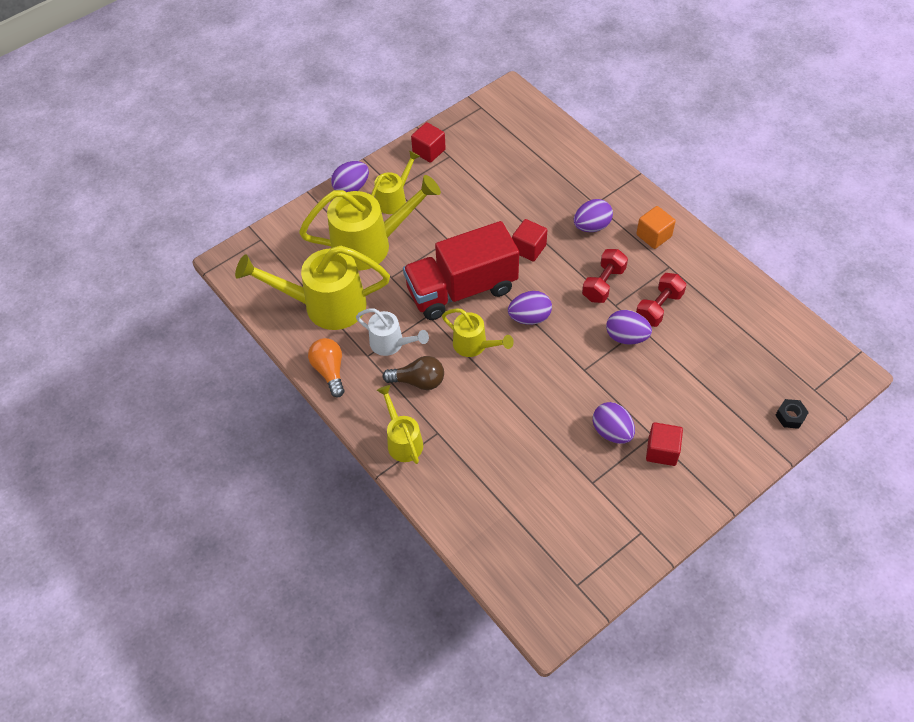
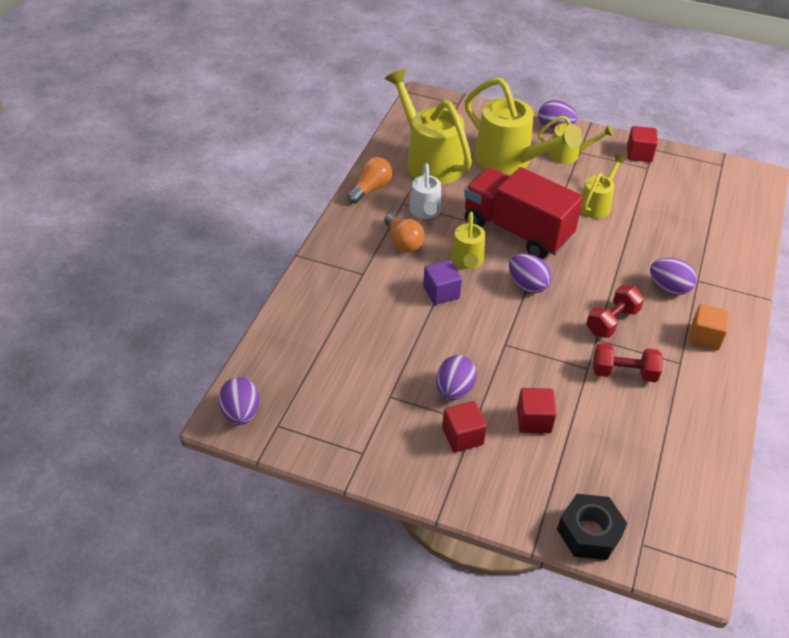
camera: 55 degrees right, 10 degrees down
(403, 440) = (339, 256): yellow watering can -> yellow watering can (597, 205)
(418, 381) = (403, 242): brown light bulb -> orange light bulb
(499, 384) = (441, 292): none -> purple cube
(529, 248) = (601, 255): red cube -> red cube (534, 420)
(603, 284) = (612, 321): red dumbbell -> red dumbbell turned 45 degrees counterclockwise
(626, 337) = (567, 361): purple egg -> purple egg (241, 413)
(790, 416) = (589, 532): black nut -> black nut, size x1.78

